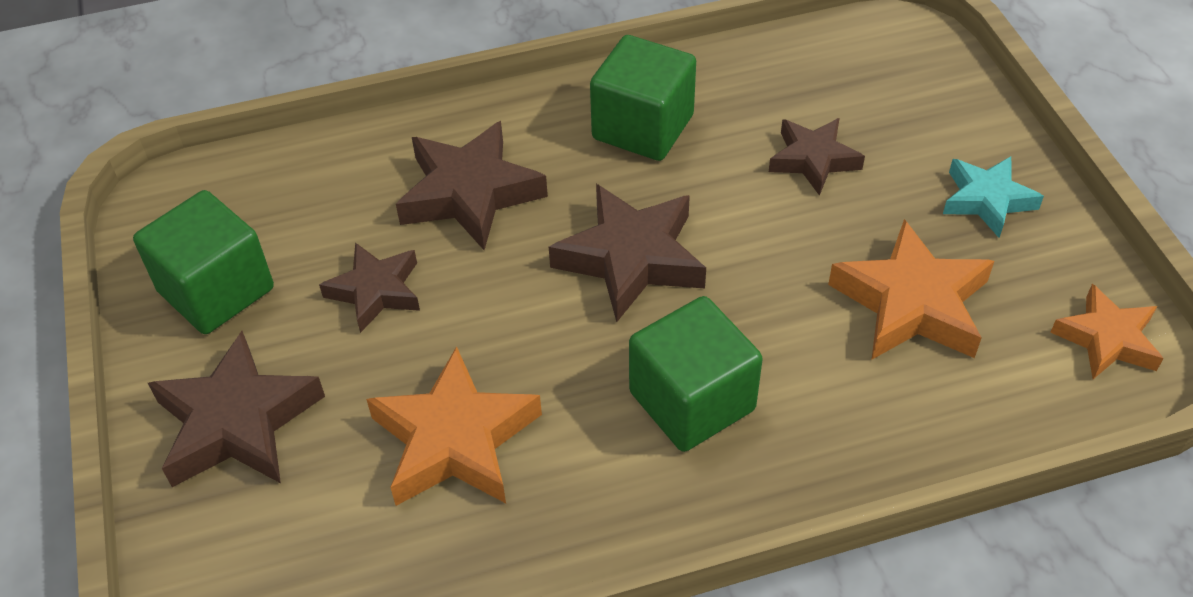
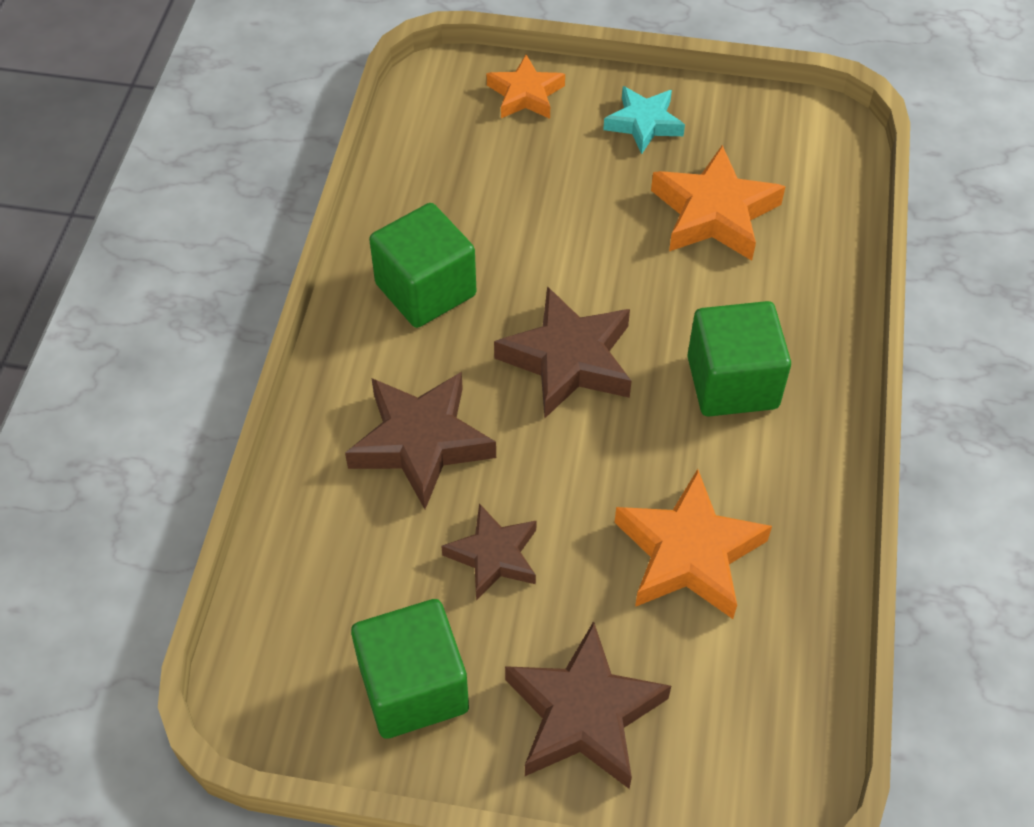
camera: 65 degrees left, 5 degrees up
(813, 160) = (538, 200): brown star -> none
(1107, 339) = (802, 130): orange star -> orange star (525, 94)

